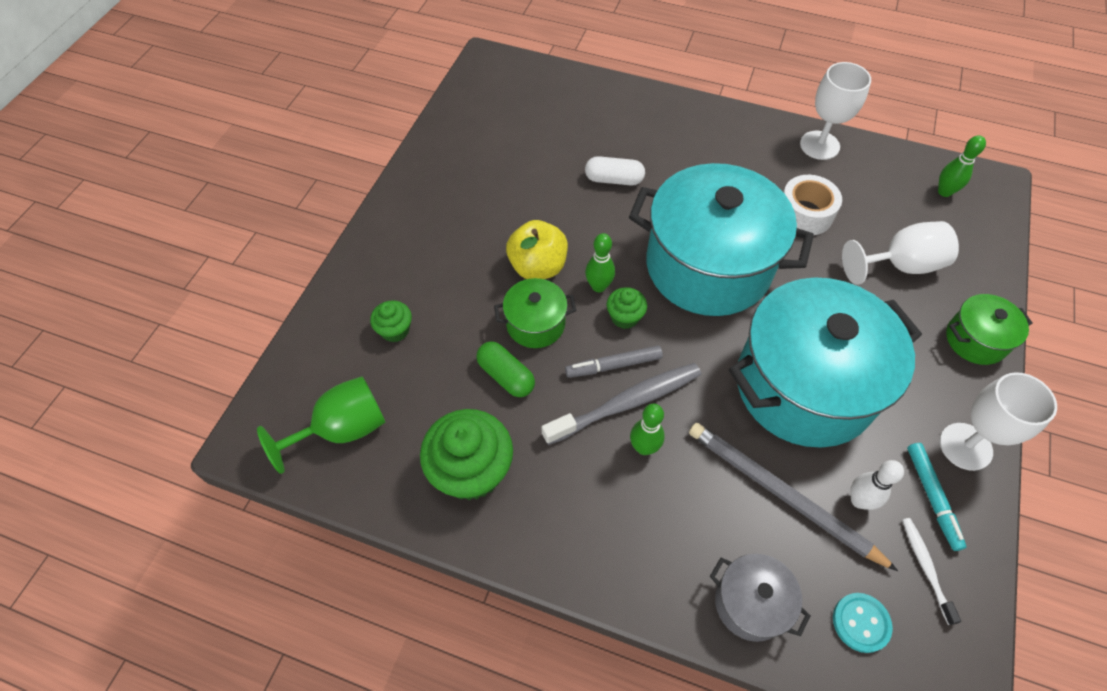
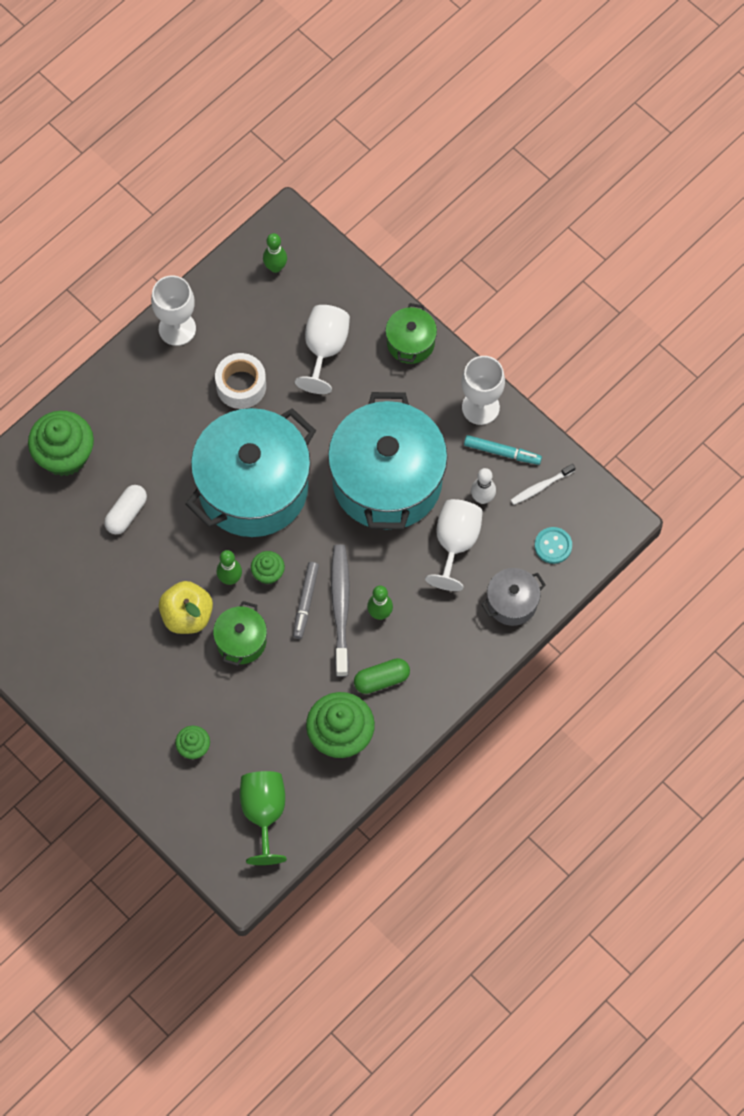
camera: 65 degrees left, 10 degrees up
(506, 376) = (276, 681): green capsule -> green capsule (381, 679)
(640, 117) = (64, 455): none -> green cupcake
(781, 494) = (455, 543): grey pencil -> white goblet
(925, 567) = (541, 487): white toothbrush -> white toothbrush turned 45 degrees counterclockwise

